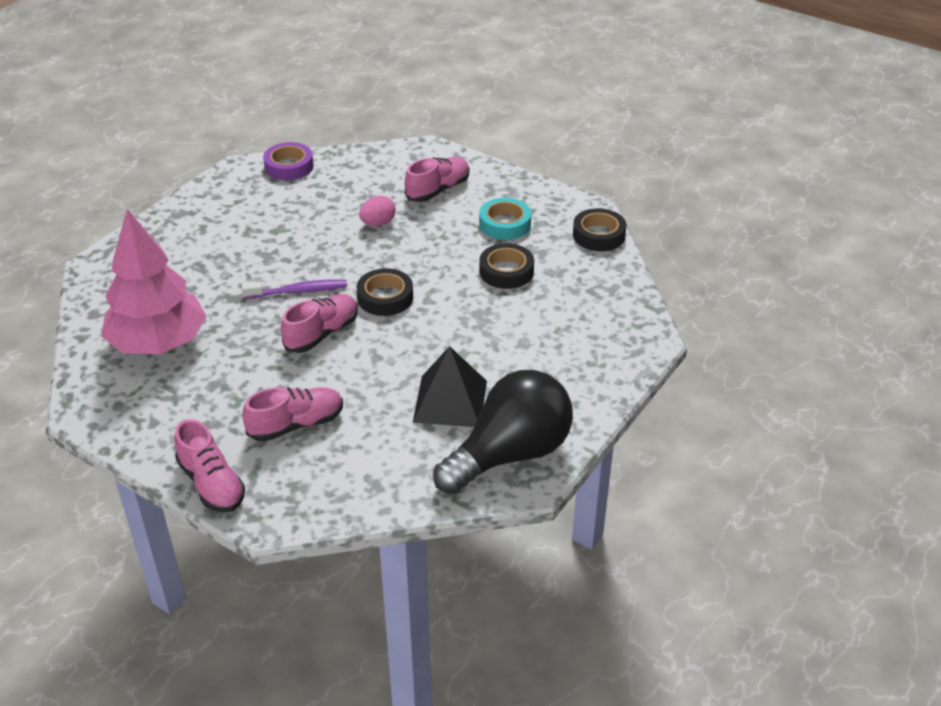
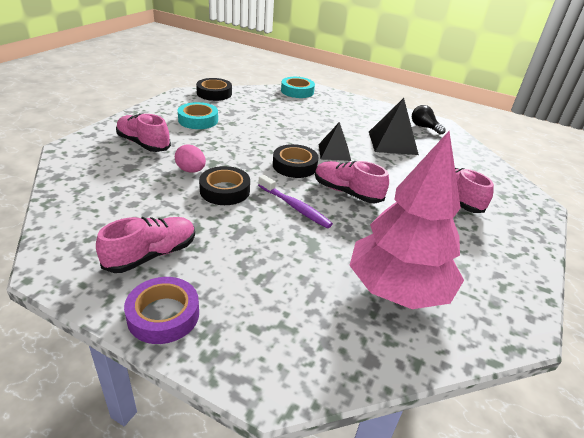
camera: 100 degrees left, 5 degrees down
(211, 484) = (532, 232): pink shoe -> pink shoe (151, 255)
(289, 166) = (66, 228): purple tape -> purple tape (163, 315)
(298, 291) = (295, 207): purple toothbrush -> purple toothbrush turned 150 degrees clockwise
(419, 335) = (334, 152): none -> black pyramid
(506, 271) = (256, 122): black tape -> black tape (225, 190)
(510, 454) = (424, 127): black light bulb -> black light bulb, size x0.42
(633, 319) = (297, 91): none -> turquoise tape

